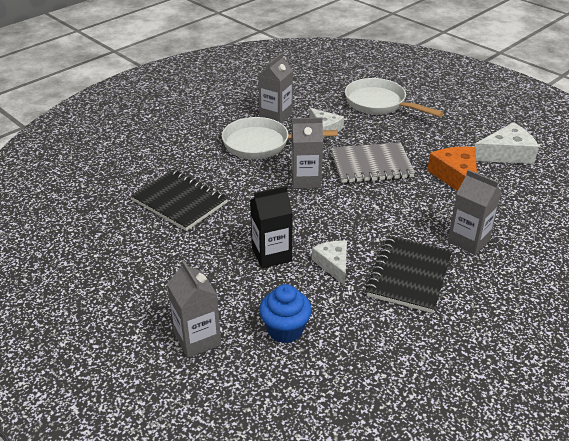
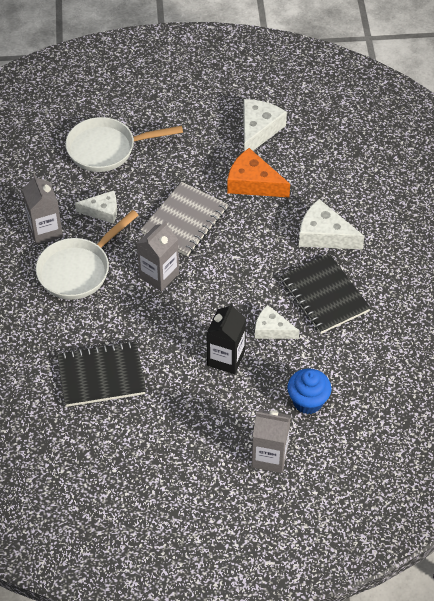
camera: 50 degrees left, 15 degrees up
(468, 240) = (324, 235): grey carton -> white cheese

